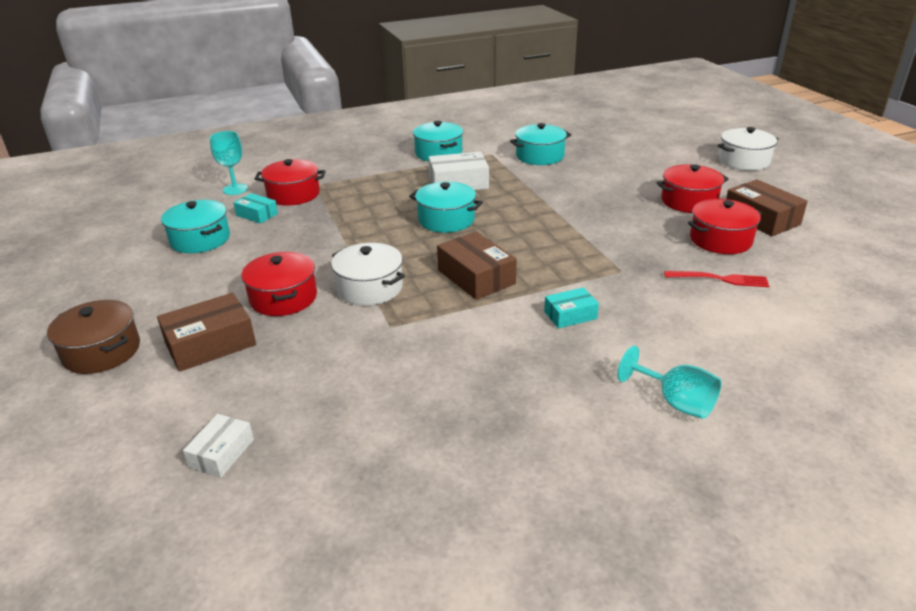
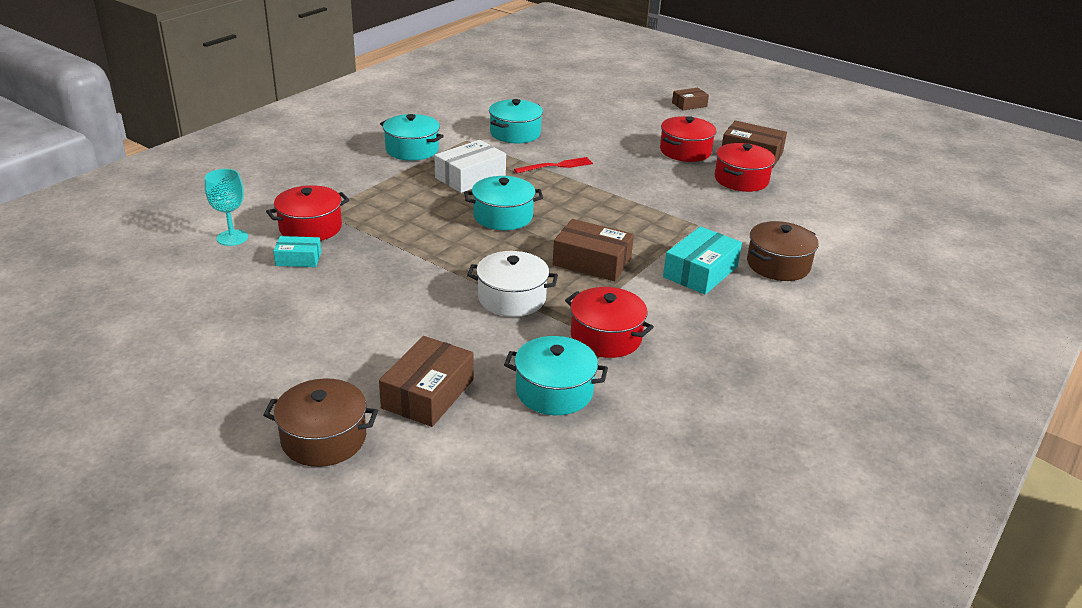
camera: 35 degrees left, 0 degrees up
(200, 239) = (269, 301): turquoise pot -> turquoise pot (554, 391)
(222, 453) = (563, 472): white box -> none
(283, 298) = (442, 331): red pot -> red pot (606, 337)
(570, 315) = (700, 272): turquoise box -> turquoise box, size x1.69
(664, 332) = (778, 265): none -> brown pot
(676, 402) = (836, 313): turquoise goblet -> none
(720, 279) = (772, 212): red fork -> red fork (556, 166)
(743, 161) = (689, 105): white pot -> brown box

